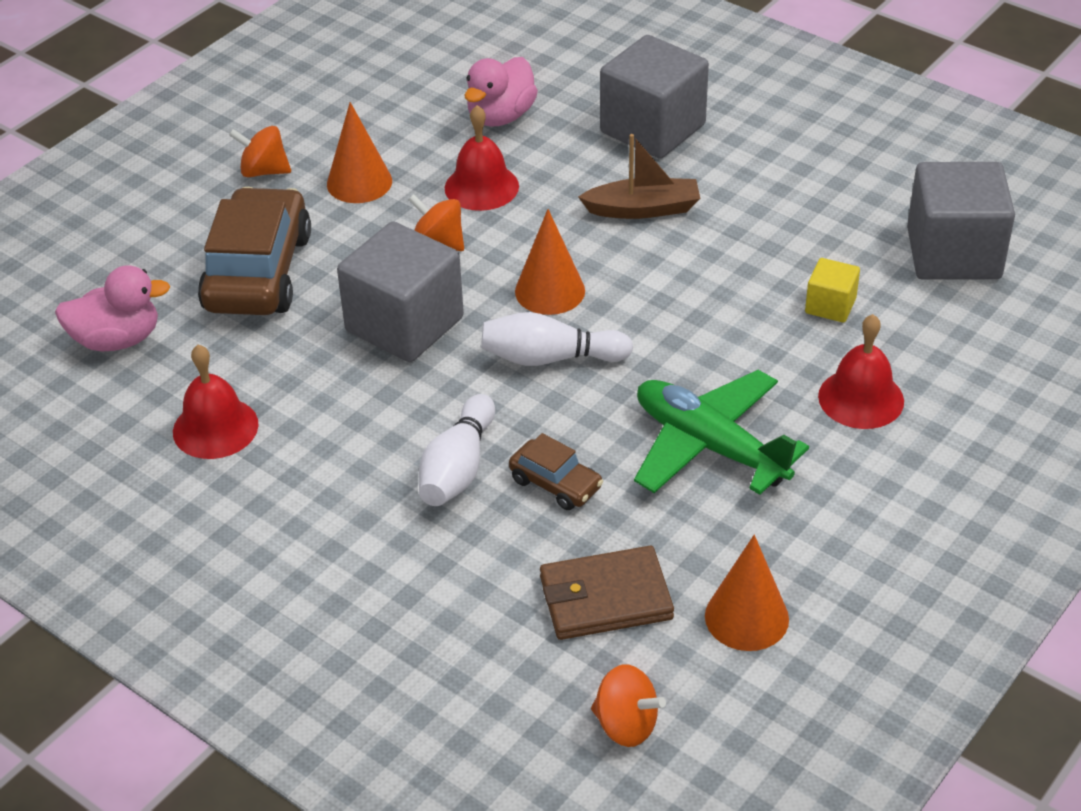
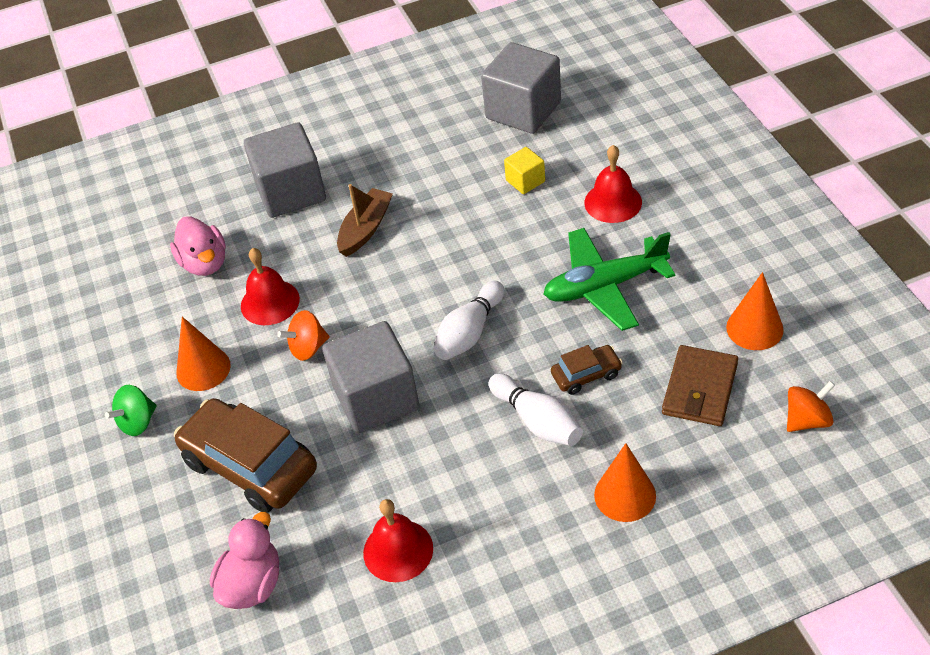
camera: 55 degrees left, 5 degrees up
(264, 171) = (138, 422): orange spinning top -> green spinning top
(550, 291) = (405, 307): orange cone -> orange cone (625, 495)

